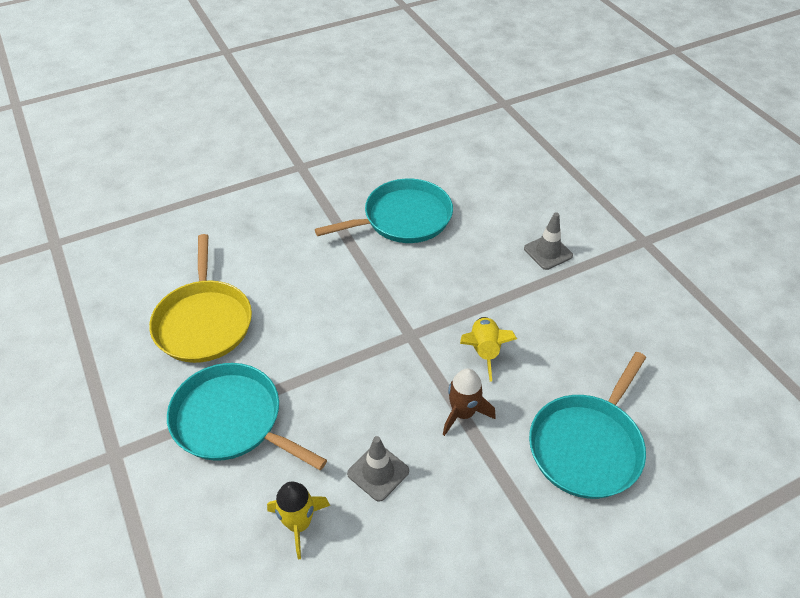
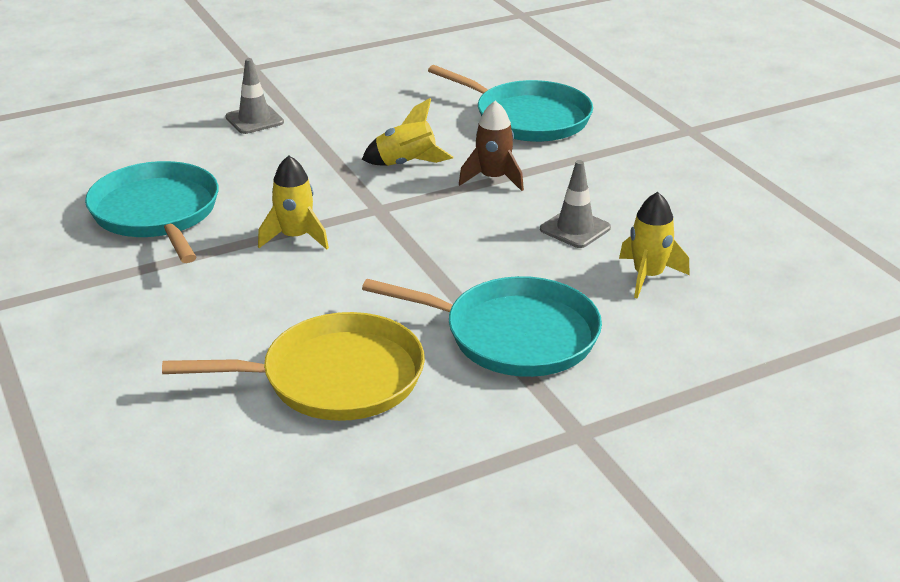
camera: 90 degrees left, 15 degrees down
(232, 420) = (513, 335): turquoise pan -> turquoise pan turned 105 degrees counterclockwise
(370, 290) = (295, 237): none -> yellow rocket

